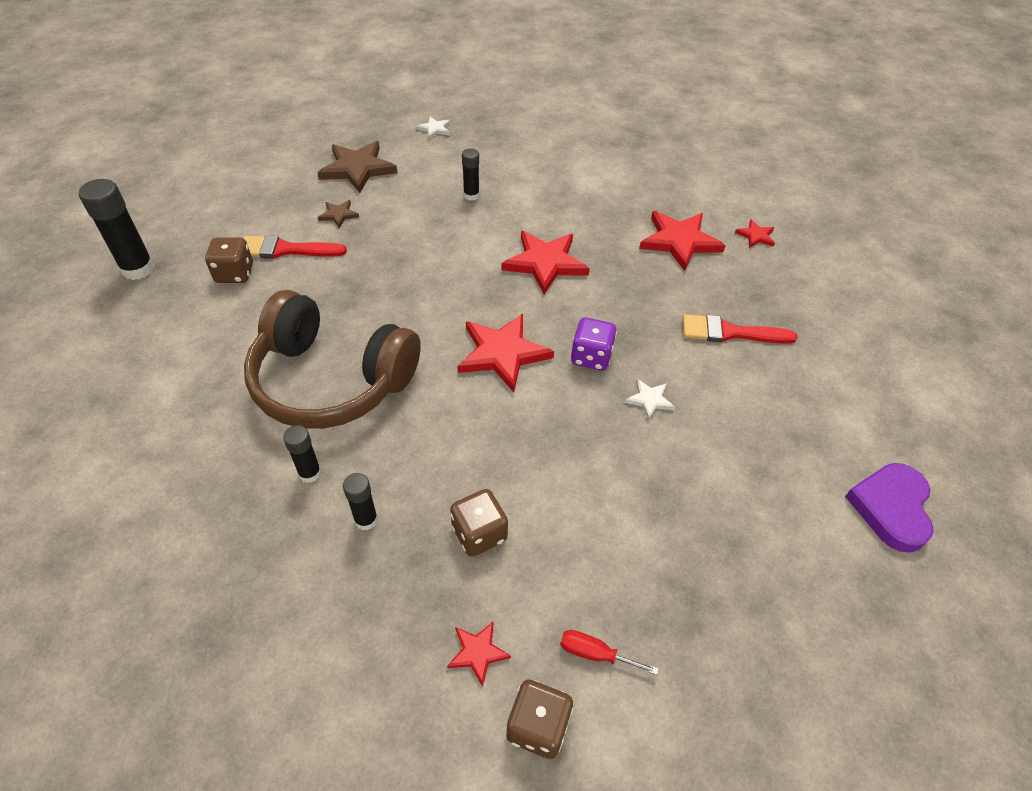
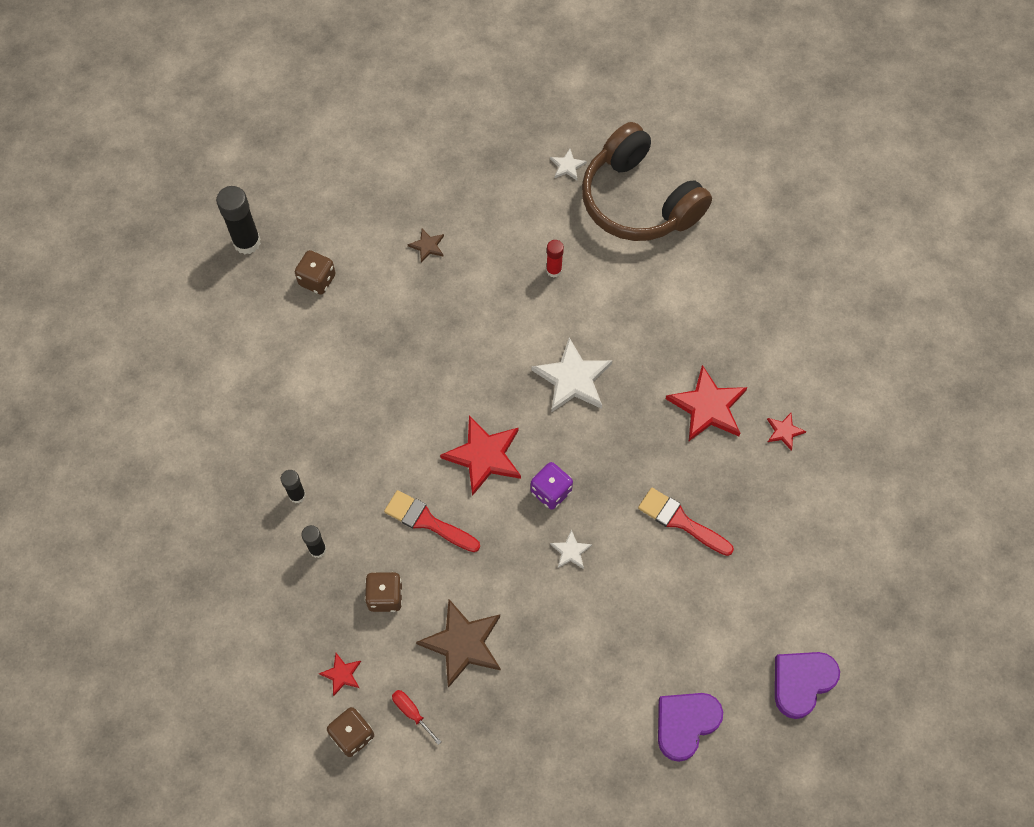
camera: 30 degrees right, 15 degrees up
(286, 250) = (367, 270): red brush -> red brush (427, 521)
(331, 380) = (346, 421): brown headphones -> brown headphones (639, 200)
(358, 168) = (470, 193): brown star -> brown star (463, 643)
(471, 195) = (554, 270): black glue stick -> red glue stick
(545, 263) = (572, 379): red star -> white star
(953, 417) = (802, 682): none -> purple heart

